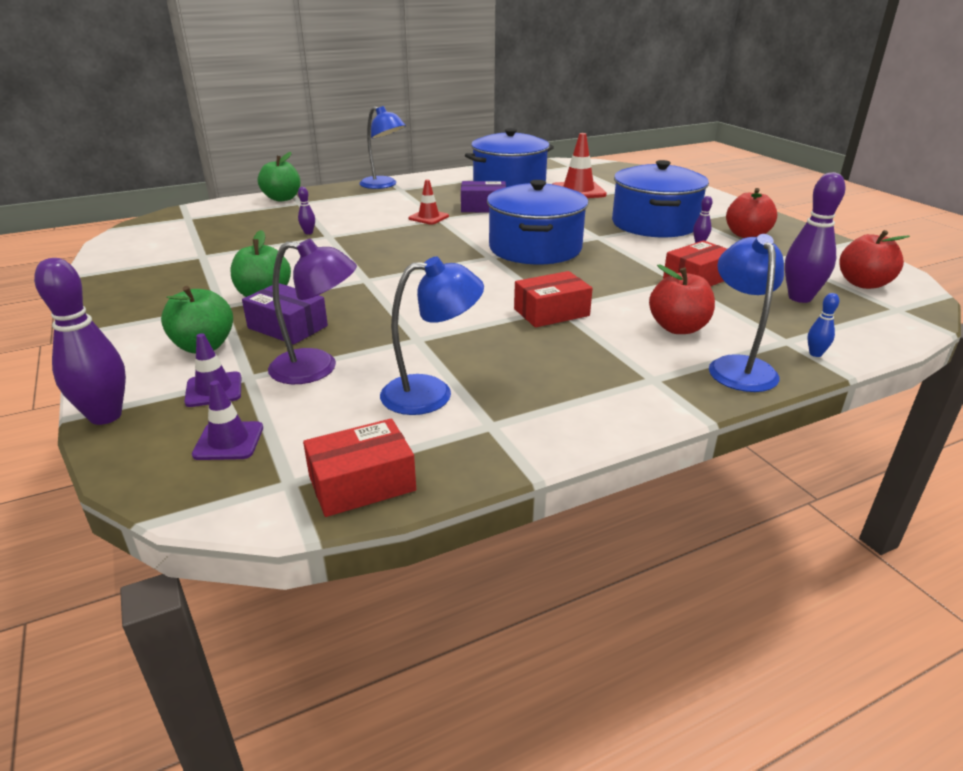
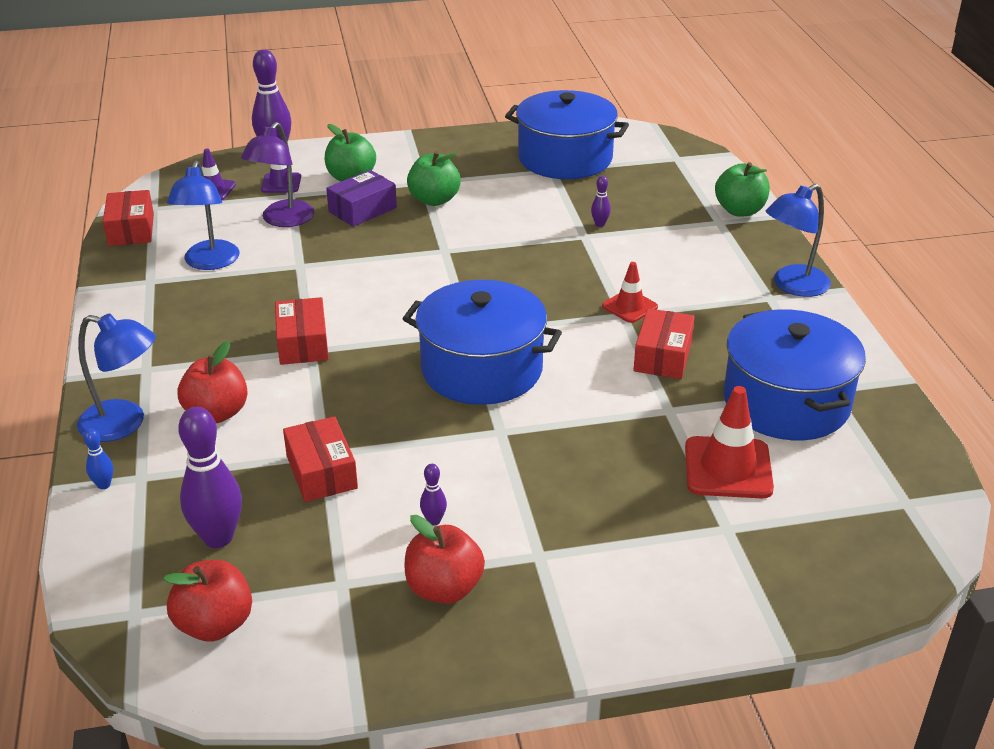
camera: 105 degrees right, 5 degrees up
(483, 207) = (663, 356): purple box -> red box
(654, 224) = (533, 503): blue pot -> blue pot (565, 158)

